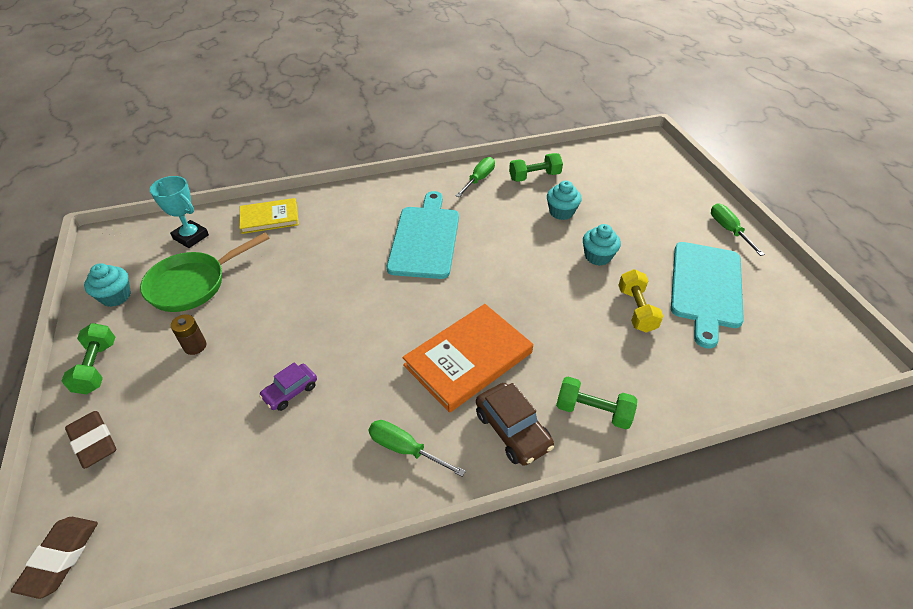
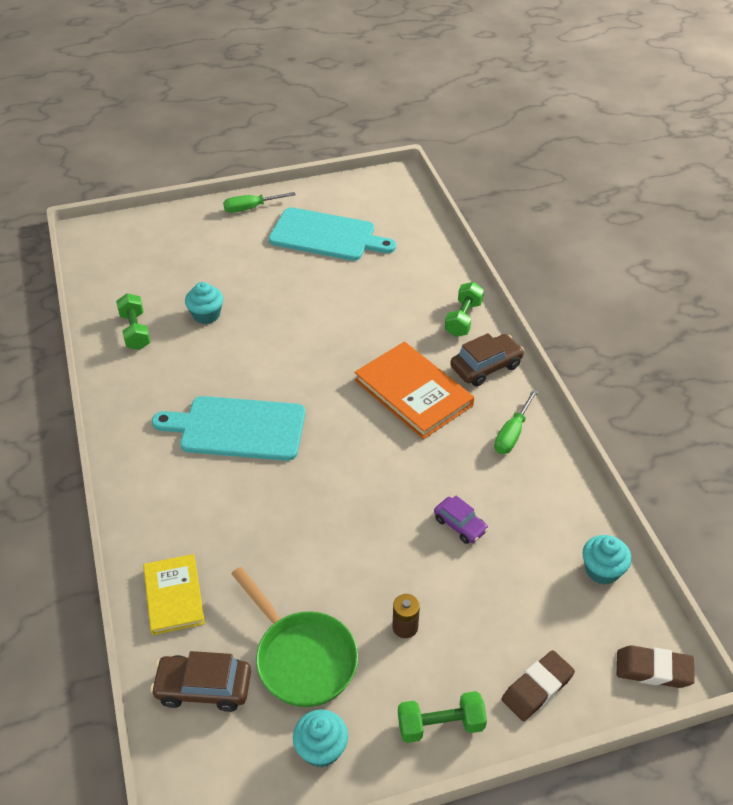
camera: 90 degrees left, 0 degrees up
(191, 237) = (203, 688): turquoise trophy -> brown car
(479, 179) = (130, 380): green screwdriver -> none
(597, 256) = (280, 296): turquoise cupcake -> turquoise cupcake (602, 570)
(636, 310) = (352, 280): yellow dumbbell -> none

